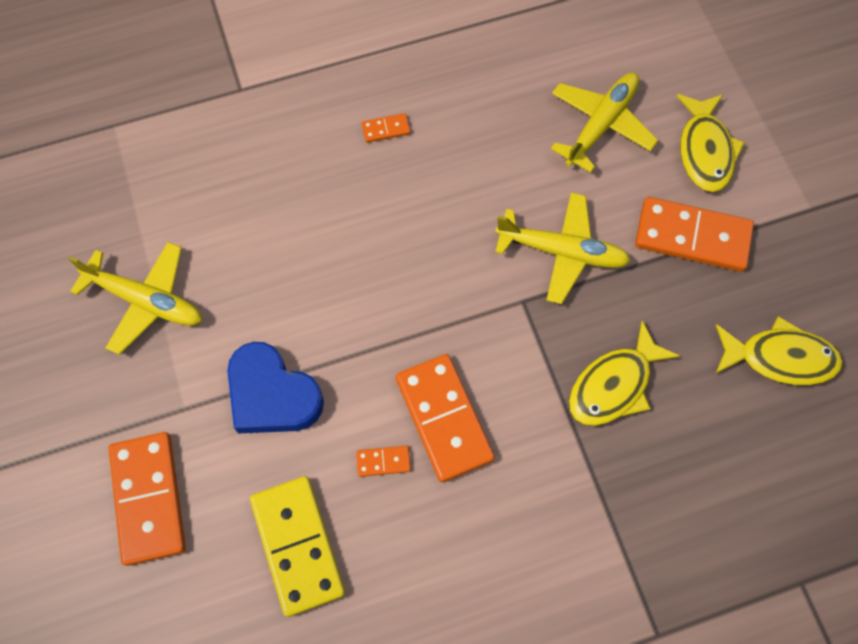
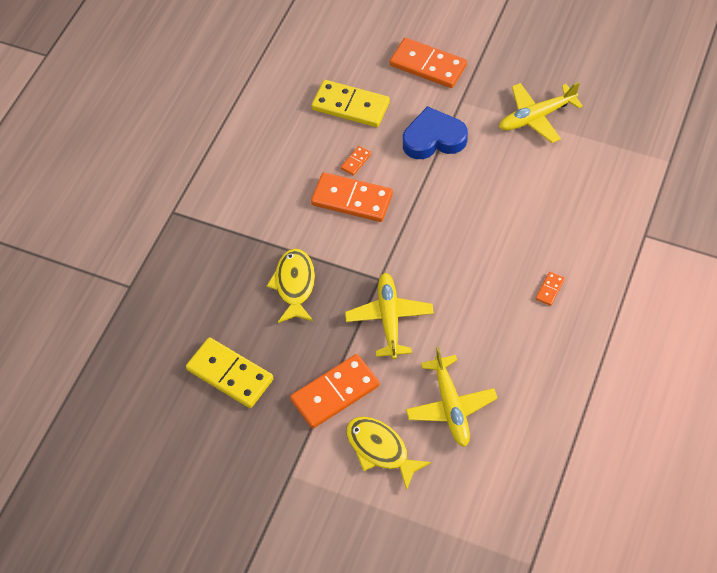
camera: 135 degrees right, 10 degrees down
(561, 251) = (389, 319): yellow plane -> yellow plane turned 120 degrees clockwise
(780, 358) = (230, 374): yellow fish -> yellow domino

